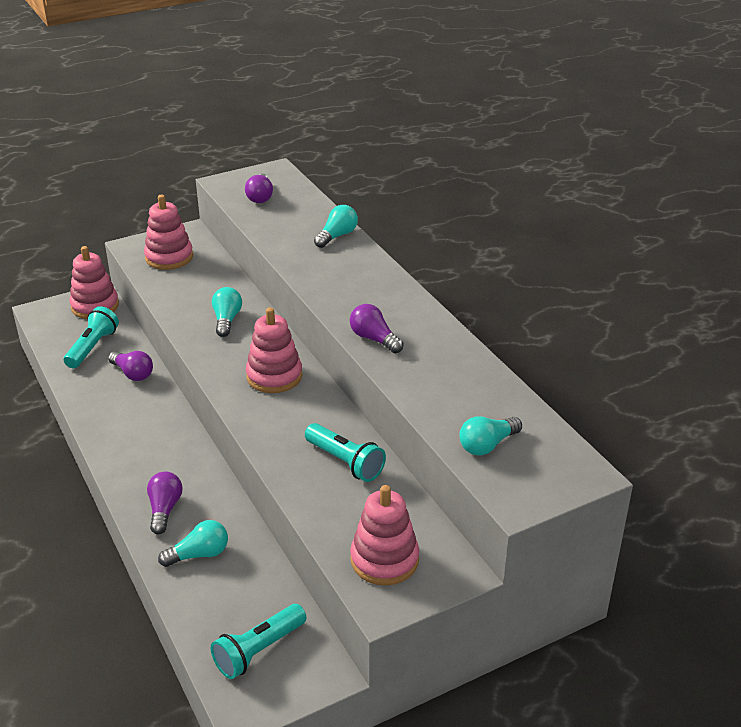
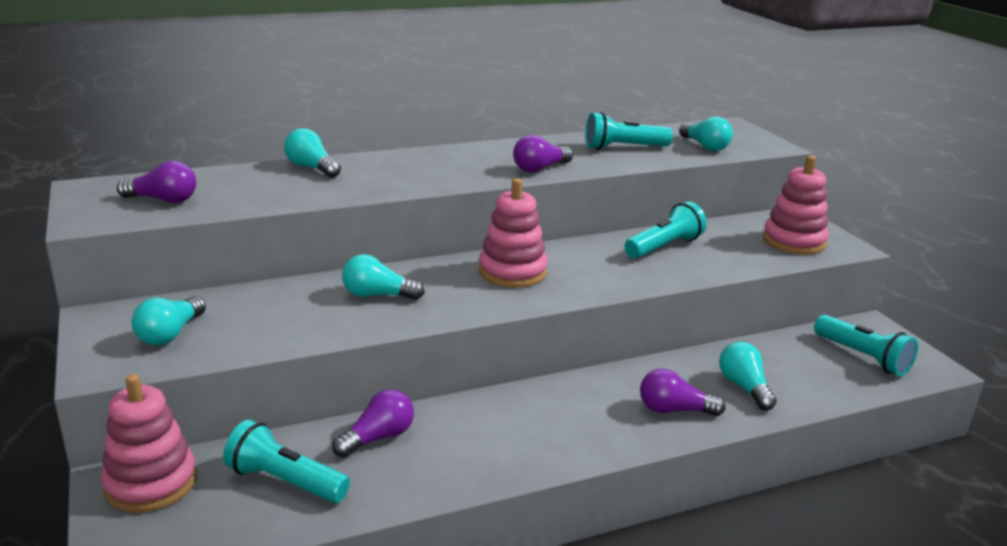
camera: 85 degrees left, 10 degrees down
(169, 257) = (170, 334): pink stacking toy -> turquoise light bulb
(455, 387) = (623, 148): none -> turquoise flashlight

